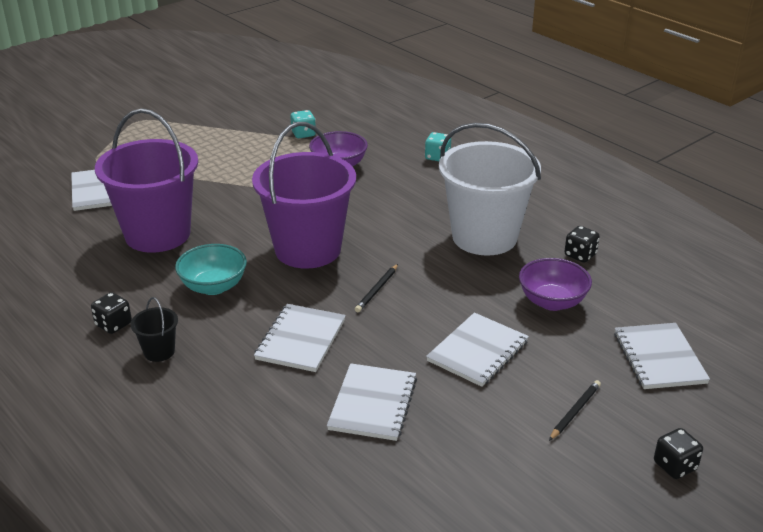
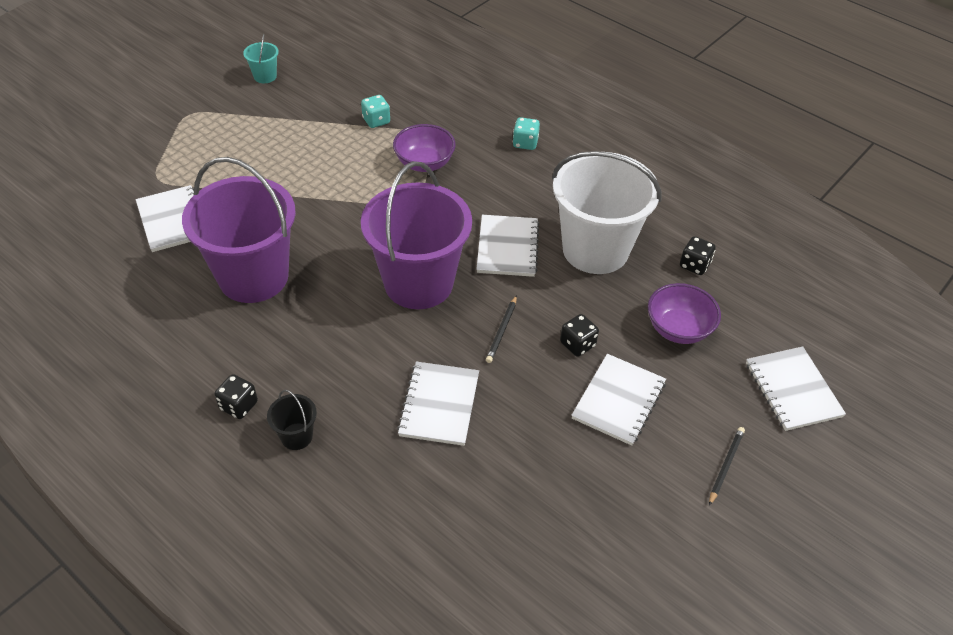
camera: 10 degrees left, 15 degrees up
(213, 99) = (265, 76): none -> turquoise bucket
(213, 286) = (332, 343): turquoise bowl -> none
(373, 404) = (530, 479): white notebook -> white notebook (507, 247)
(675, 466) = (829, 520): black dice -> black dice (577, 344)

